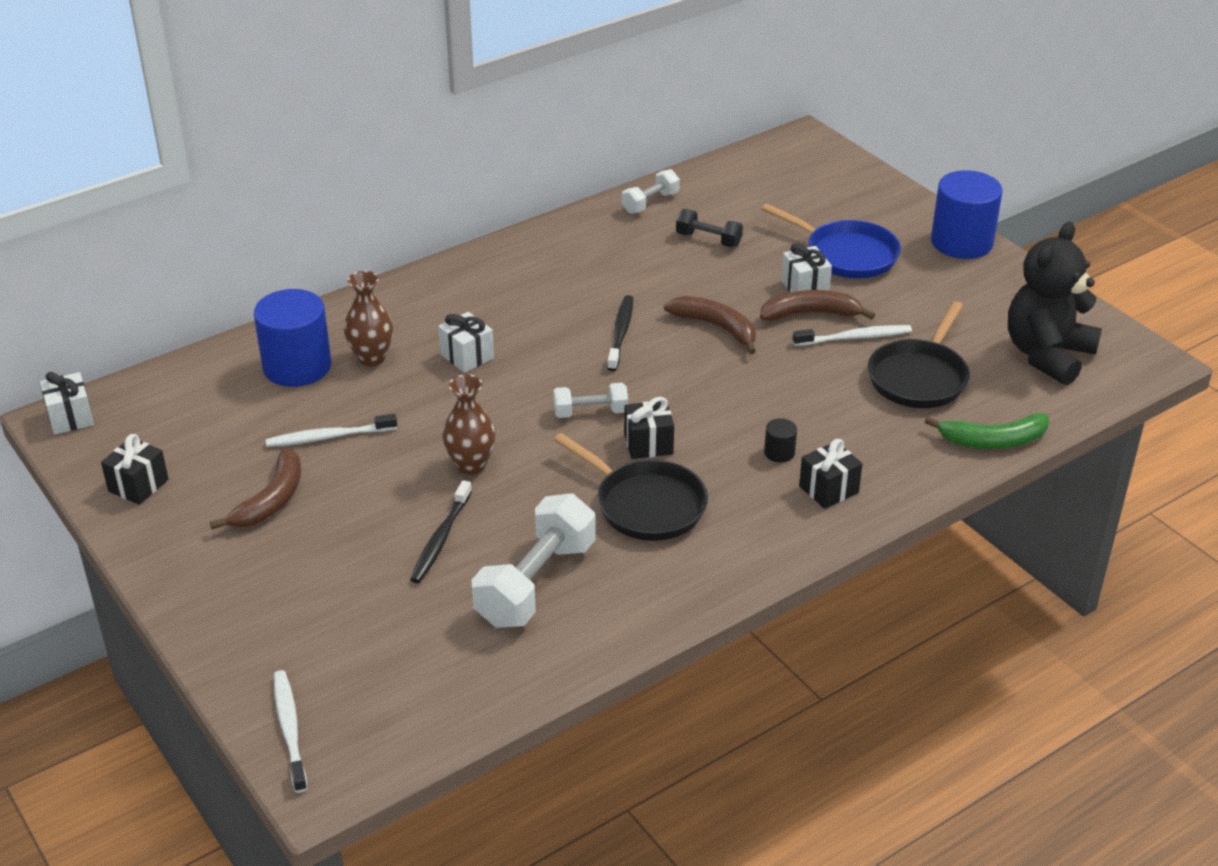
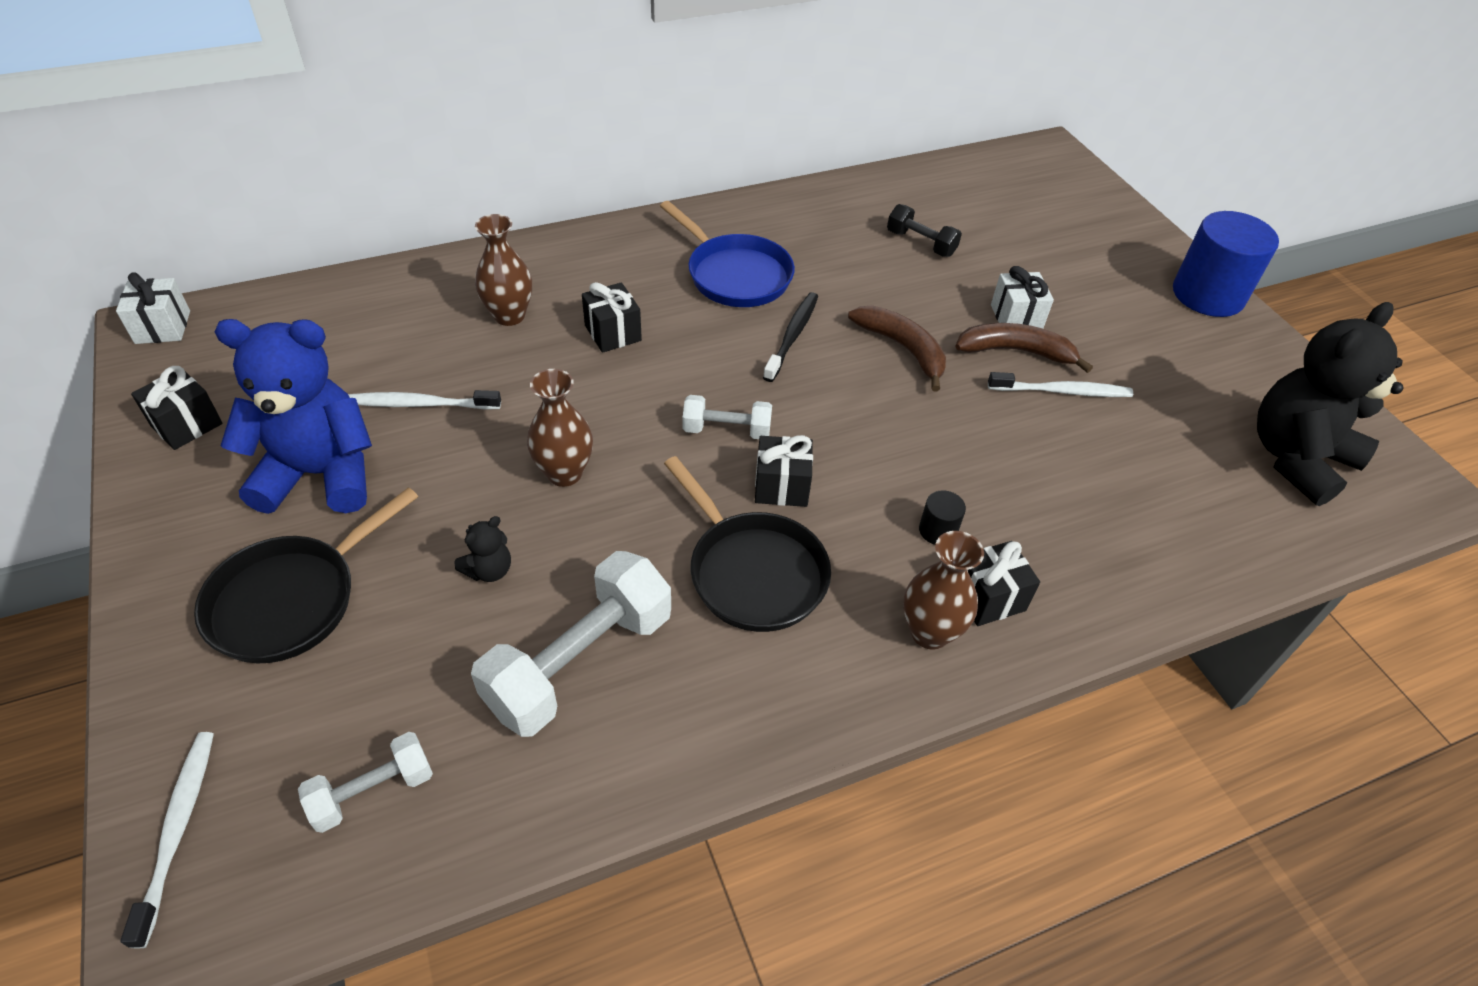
camera: 10 degrees right, 10 degrees up
(271, 500) = (320, 474): brown banana -> blue teddy bear
(297, 366) = (426, 311): blue cylinder -> none
(440, 539) = (489, 570): black toothbrush -> black teddy bear
(467, 356) = (613, 333): white gift -> black gift
(650, 203) = (869, 192): white dumbbell -> white dumbbell (373, 792)
(790, 519) = (929, 632): none -> brown vase
(846, 254) = (1071, 286): blue pan -> blue pan (735, 274)
(919, 377) = (1132, 458): black pan -> black pan (292, 599)
(993, 441) = (1213, 568): green banana -> none

